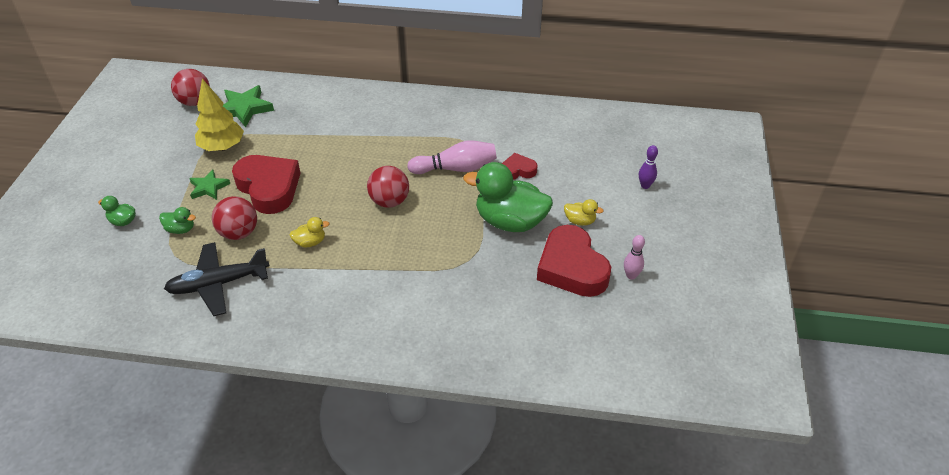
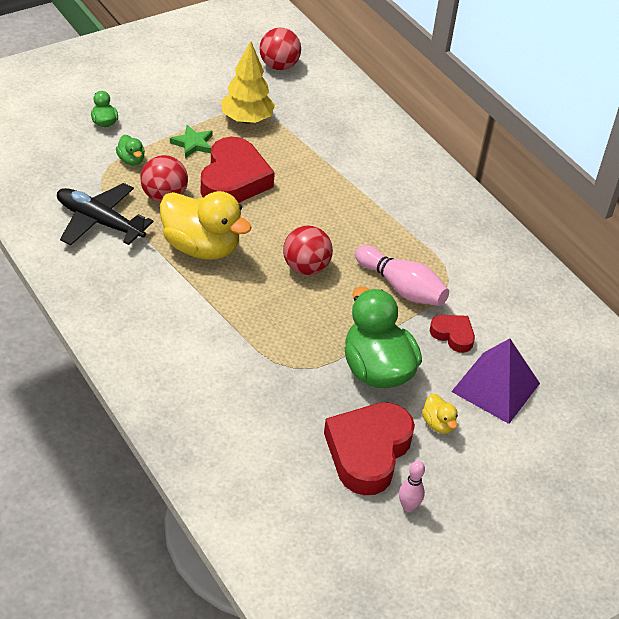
camera: 45 degrees right, 0 degrees up
(244, 109) = (307, 100): green star -> none
(310, 242) = (201, 247): yellow duck -> yellow duck, size x2.28
(576, 178) = (495, 387): none -> purple pyramid
(645, 185) = (552, 451): purple bowling pin -> none

